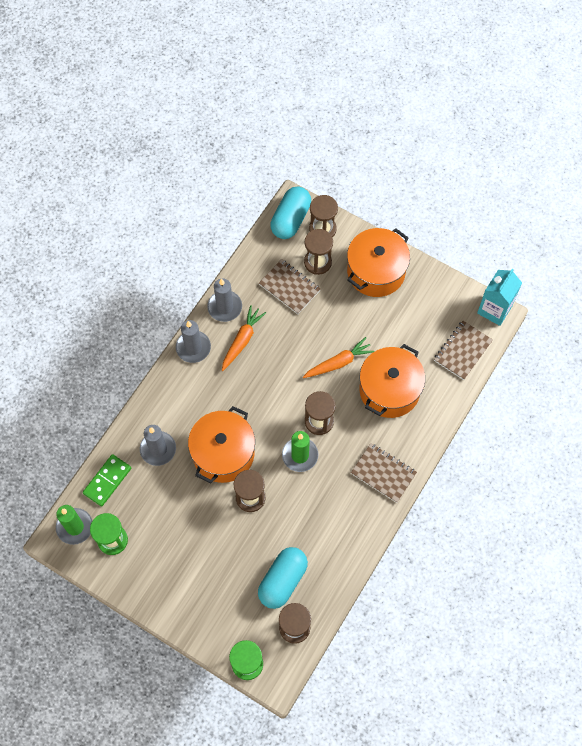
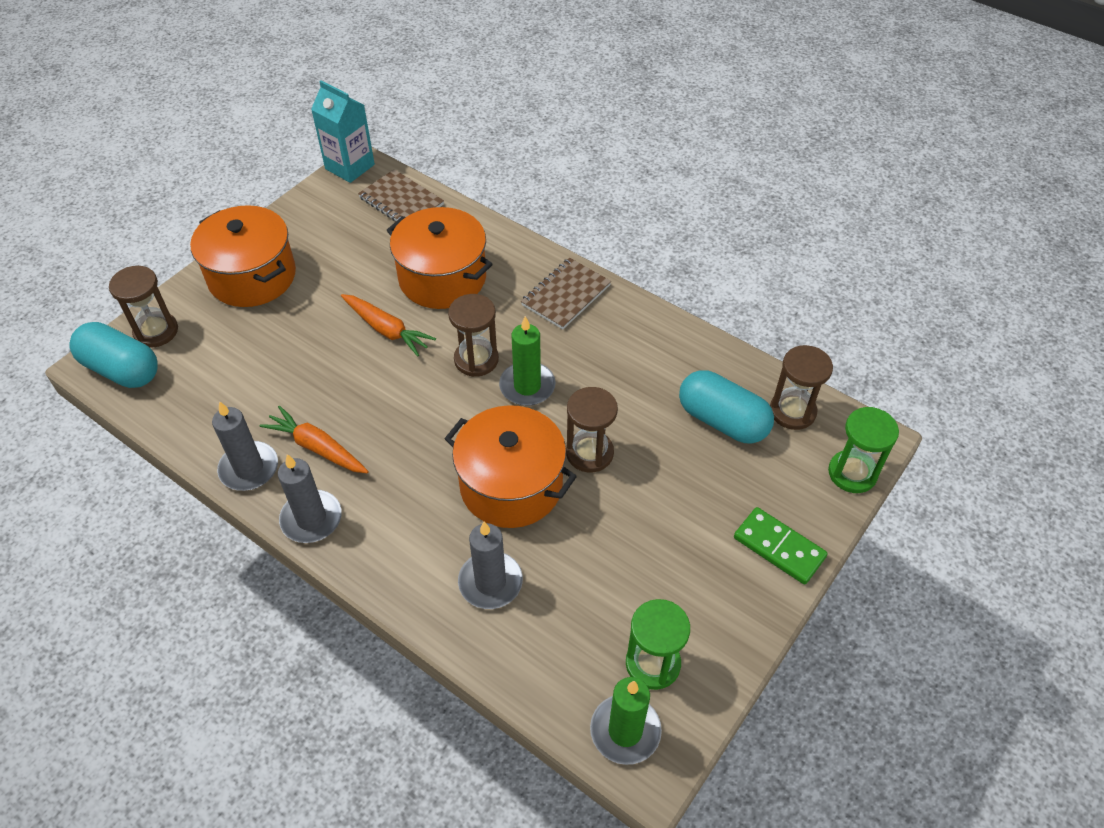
camera: 85 degrees left, 15 degrees down
(107, 481) = (540, 669): green domino -> green domino (779, 547)
(289, 287) = (242, 379): brown notebook -> none
(317, 262) = (211, 341): brown hourglass -> none
(338, 362) = (387, 330): orange carrot -> orange carrot turned 150 degrees clockwise

